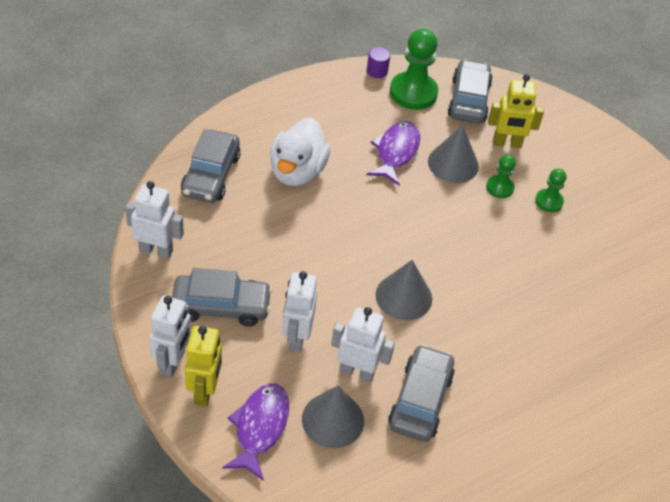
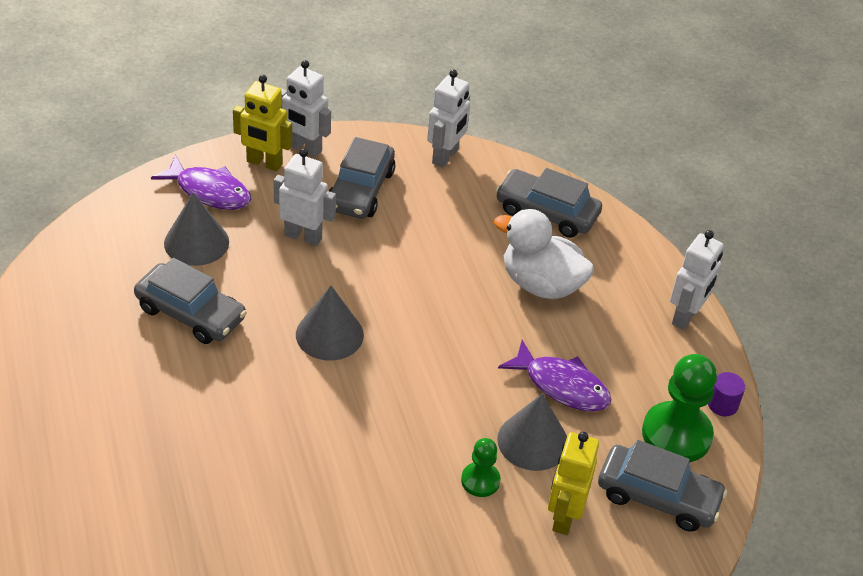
camera: 105 degrees right, 5 degrees down
(357, 371) = (245, 272): white robot -> white robot (686, 317)
(549, 201) = (444, 531): green pawn -> none

